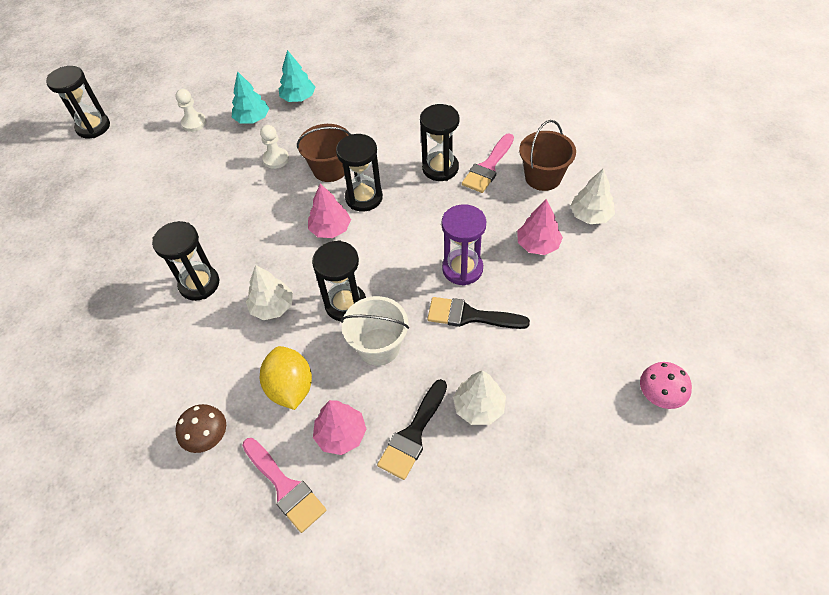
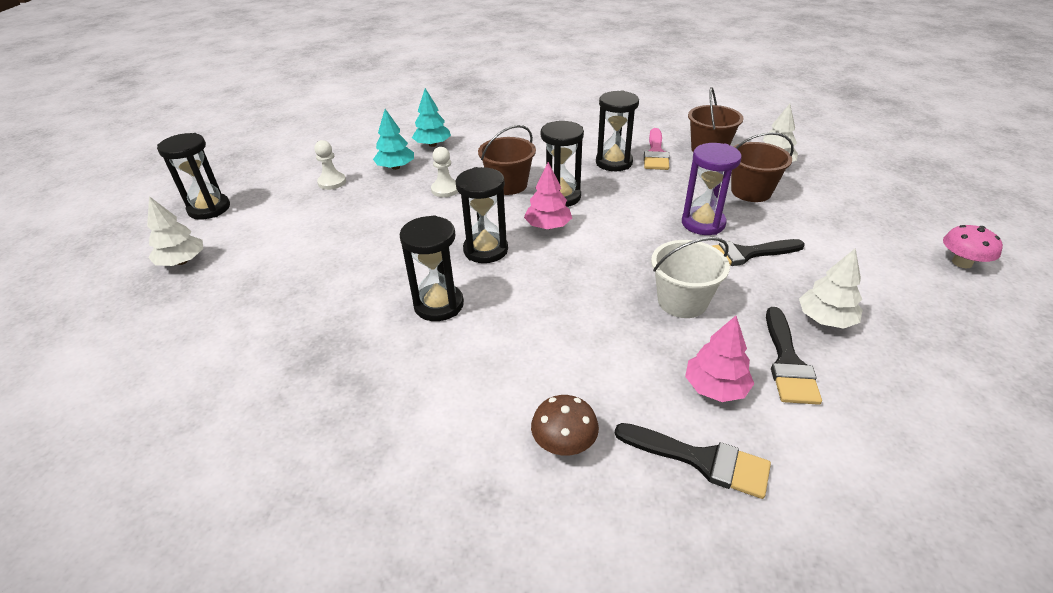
camera: 25 degrees left, 15 degrees down
(272, 307) = (540, 301): white tree -> white tree (182, 261)
(285, 487) = (701, 460): pink brush -> black brush
(290, 388) = (622, 364): yellow lemon -> none
(345, 304) = (616, 278): black hourglass -> black hourglass (485, 250)
(538, 244) = (751, 191): pink tree -> brown bucket

